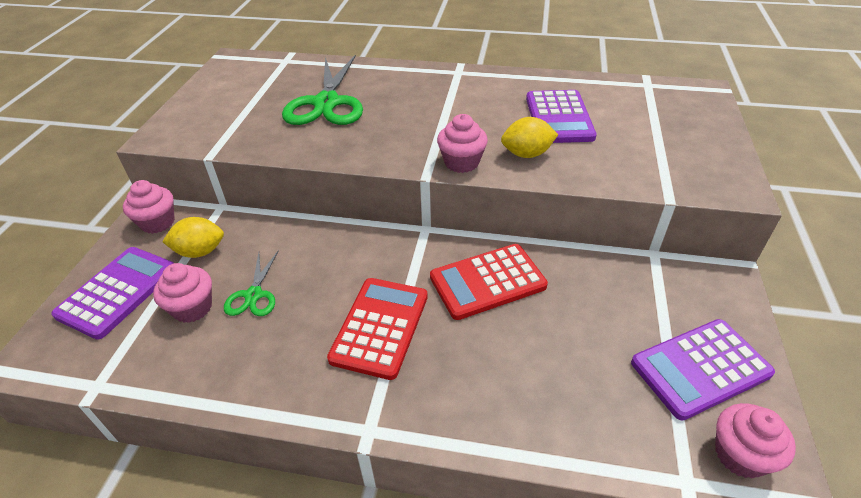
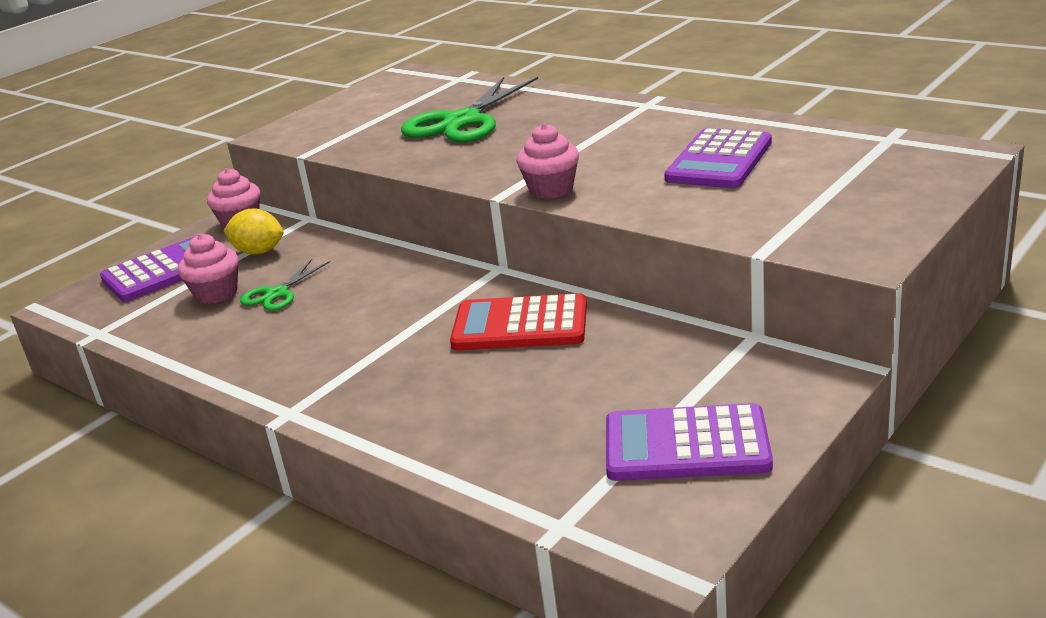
camera: 30 degrees right, 15 degrees down
(380, 327) = (371, 340): red calculator -> none
(527, 154) = (635, 190): yellow lemon -> none
(740, 455) = (646, 522): pink cupcake -> none

